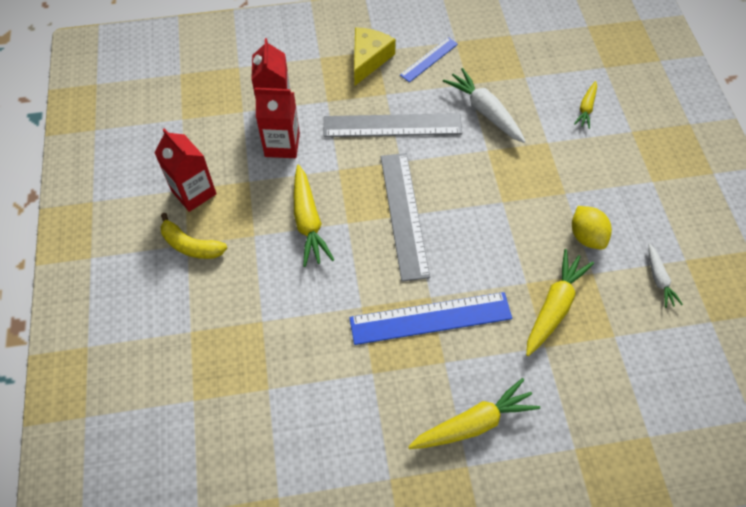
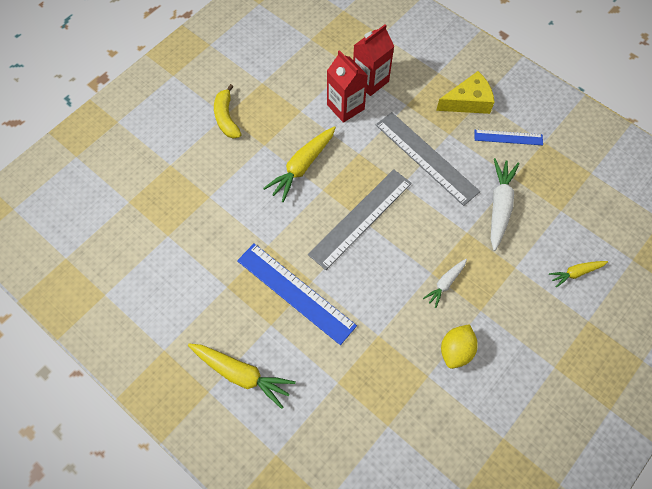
camera: 50 degrees right, 5 degrees up
(194, 192) = (264, 89): red carton -> none
(554, 306) = (375, 367): yellow carrot -> none
(658, 279) = (466, 428): white carrot -> white carrot (445, 283)

